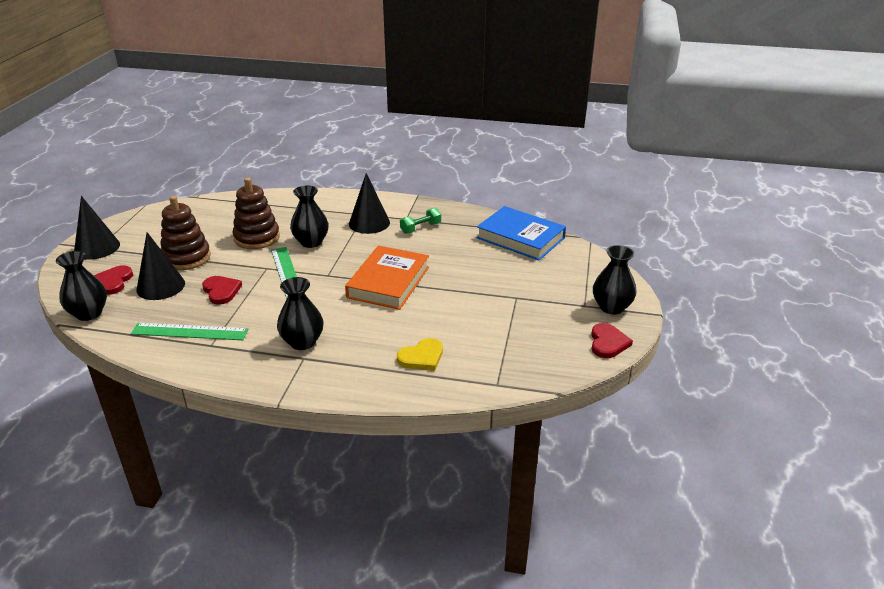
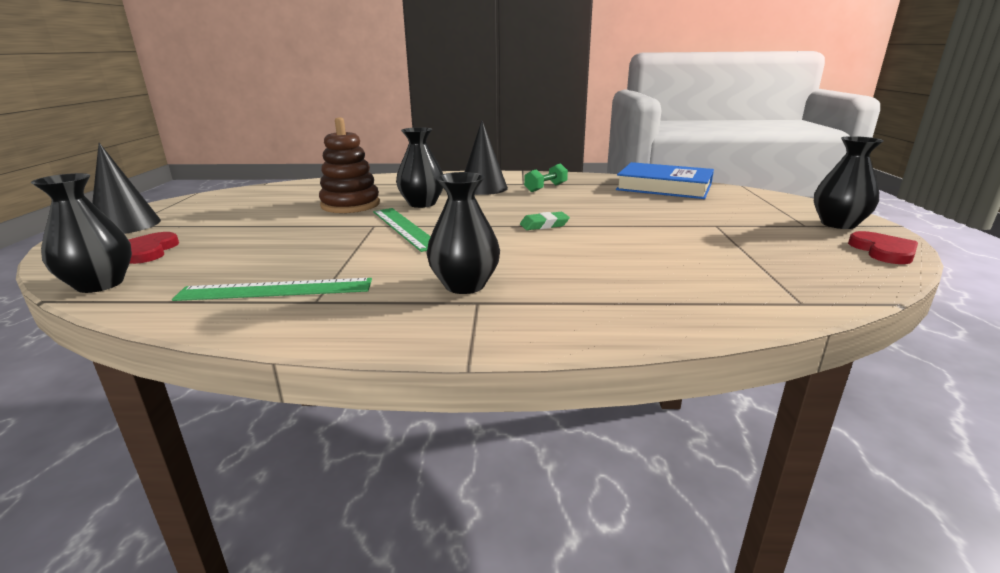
camera: 10 degrees left, 10 degrees down
(160, 286) = (222, 250): black cone -> none
(186, 258) = (258, 224): brown stacking toy -> none
(221, 291) = (316, 248): red heart -> none
(388, 282) = (544, 225): orange book -> green eraser
(422, 357) = (658, 285): yellow heart -> none

